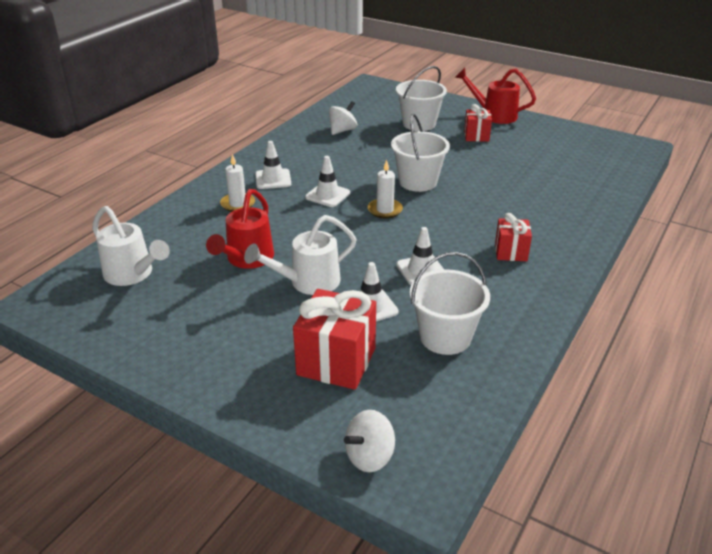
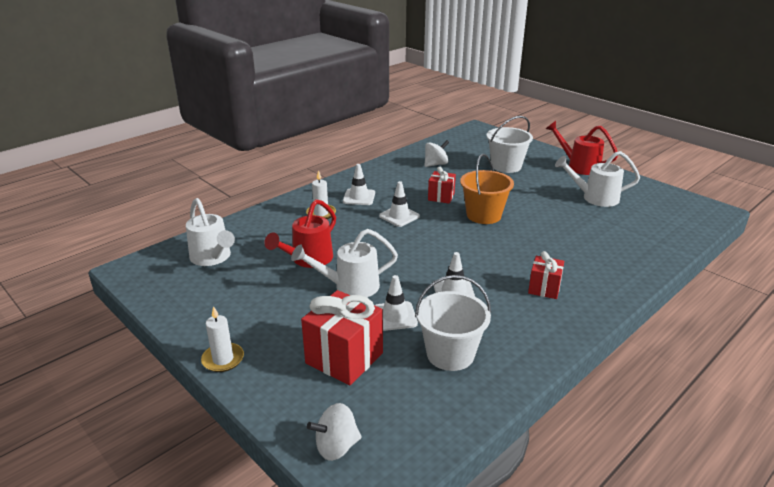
camera: 15 degrees right, 5 degrees down
(385, 210) = (443, 235): white candle -> white candle (223, 359)
(418, 182) = (483, 215): white bucket -> orange bucket
(476, 136) = (554, 182): red gift -> red gift (441, 197)
(523, 148) = (594, 198): none -> white watering can

